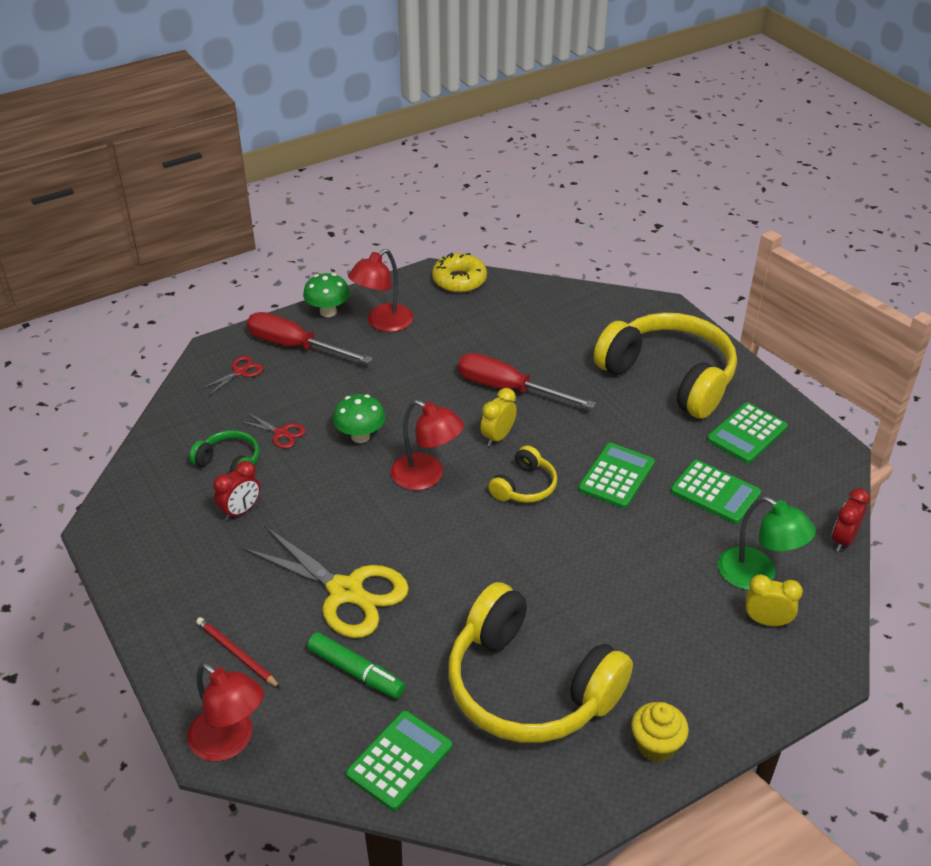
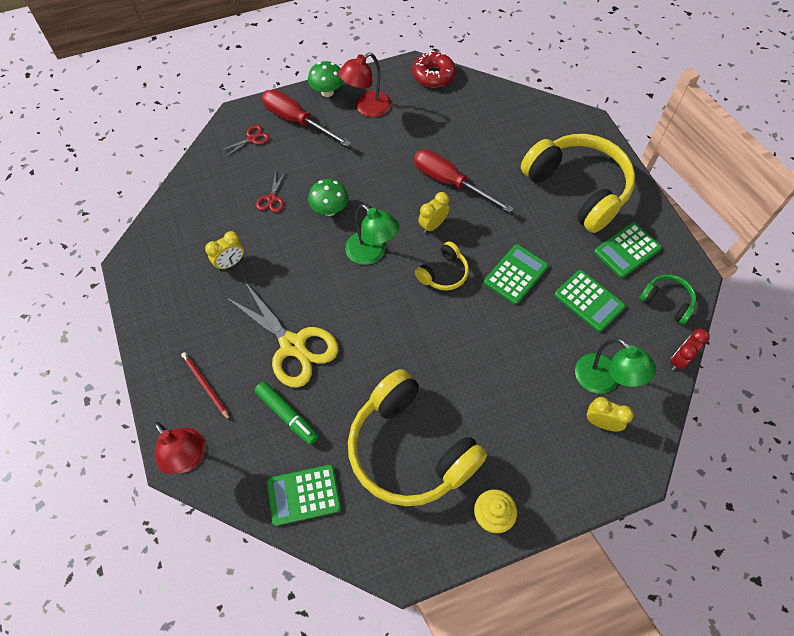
camera: 10 degrees right, 20 degrees up
(229, 463) = (230, 219): green headphones -> green headphones (666, 301)
(240, 511) = (230, 263): red clock -> yellow clock
(281, 433) = (272, 199): red scissors -> red scissors turned 60 degrees clockwise
(399, 760) = (304, 495): green calculator -> green calculator turned 150 degrees counterclockwise
(426, 477) = (372, 253): red lamp -> green lamp
(459, 280) = (433, 75): yellow donut -> red donut

